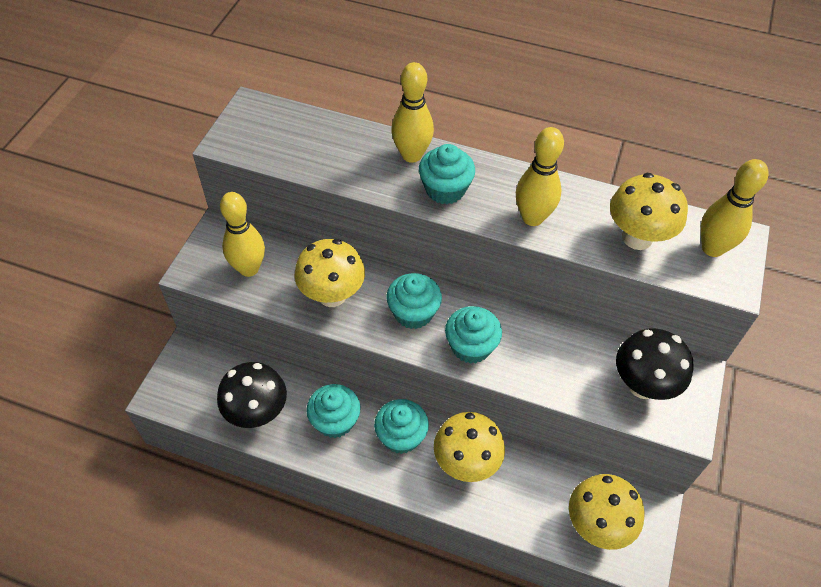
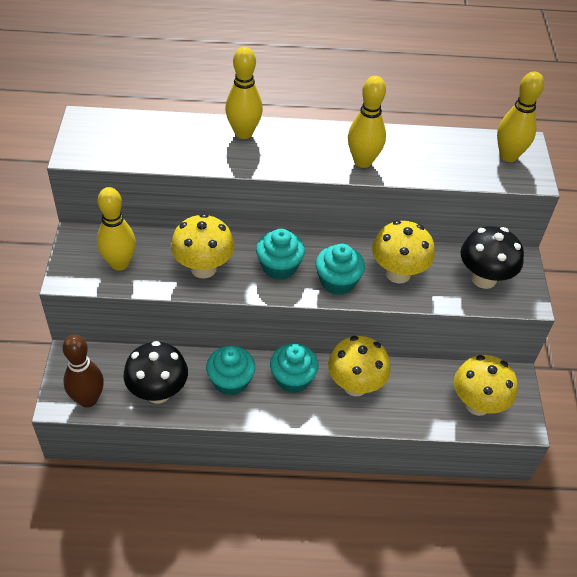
camera: 20 degrees left, 5 degrees down
(186, 401) = (88, 399): none -> brown bowling pin
(445, 189) = (283, 154): turquoise cupcake -> none
(637, 237) = (449, 160): yellow mushroom -> yellow mushroom (398, 273)

